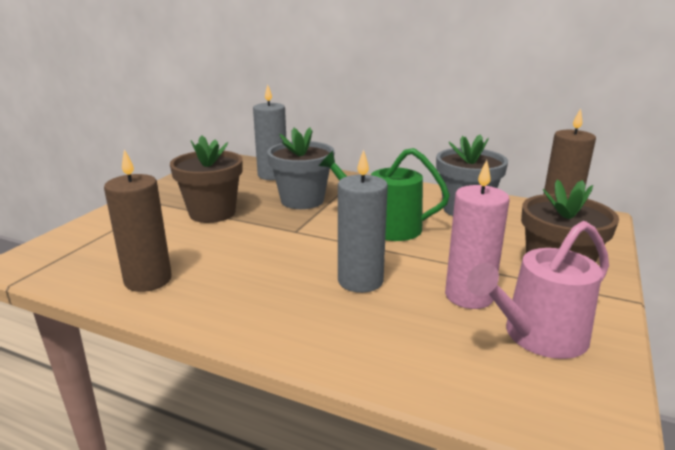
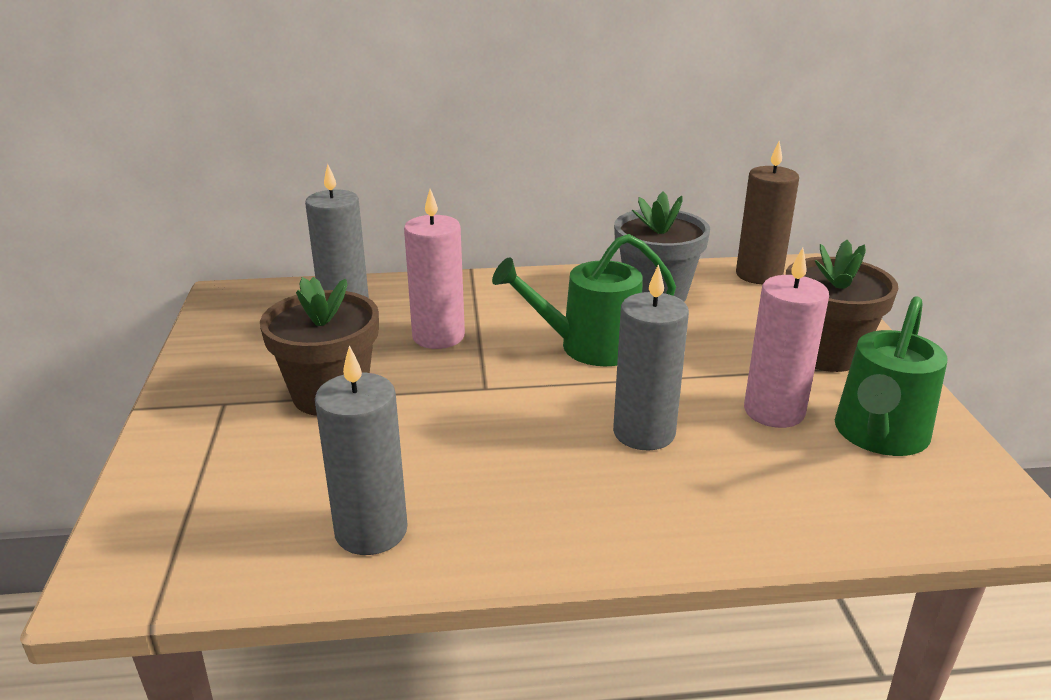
camera: 30 degrees left, 5 degrees up
(148, 280) = (371, 531): brown candle -> grey candle
(302, 200) = (438, 336): grey flower pot -> pink candle
(538, 336) = (879, 435): pink watering can -> green watering can

